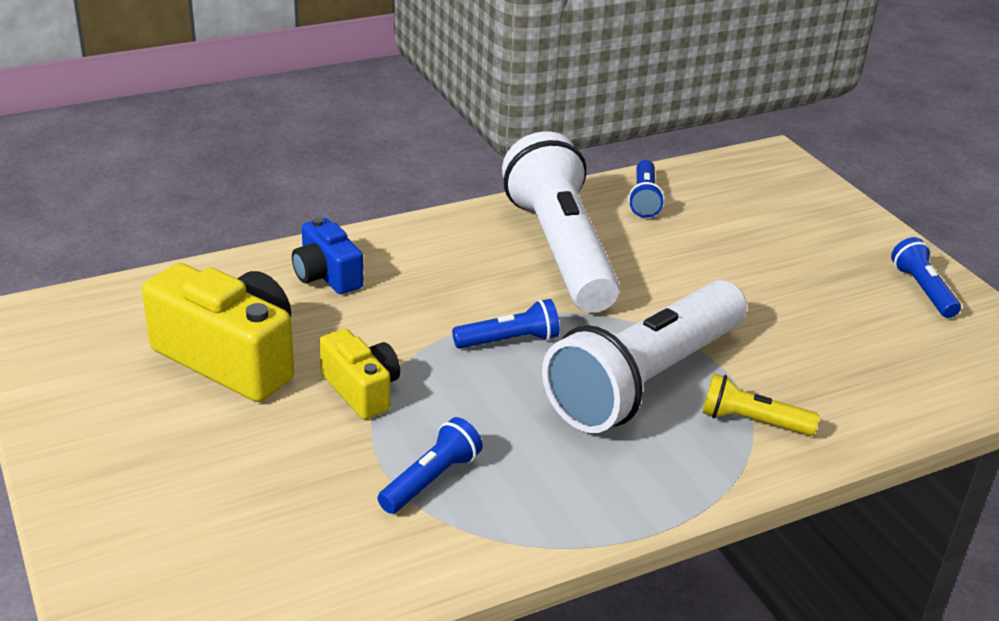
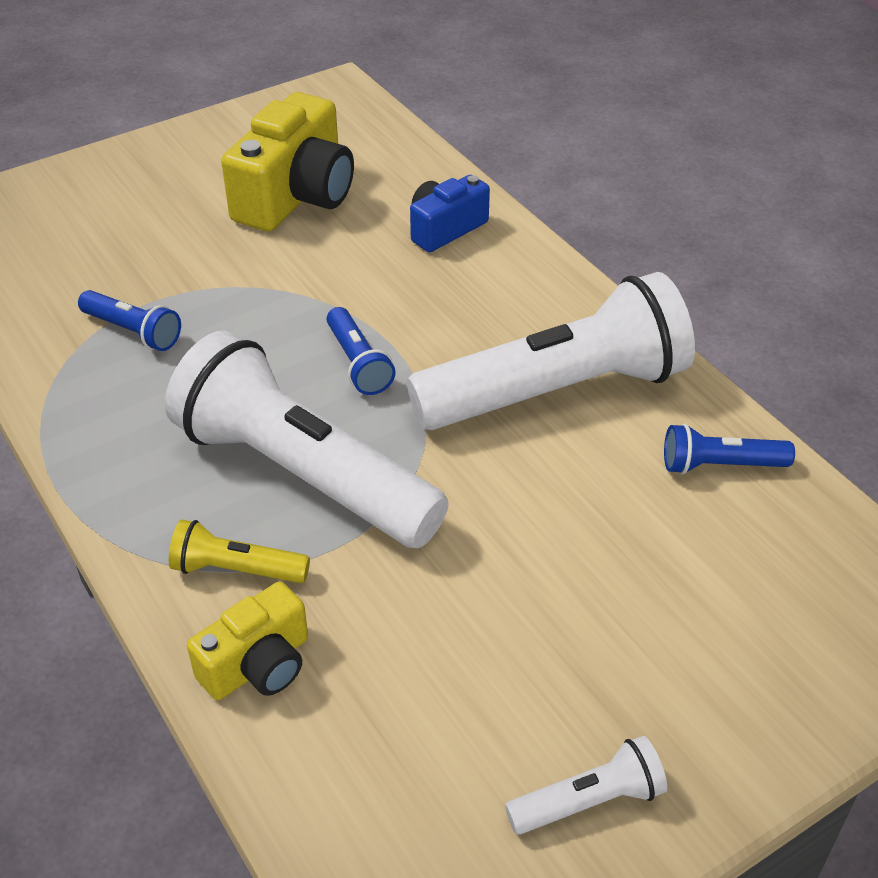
camera: 85 degrees right, 10 degrees up
(361, 390) = (260, 275): yellow camera -> yellow camera (258, 665)
(752, 421) = (236, 569): yellow flashlight -> yellow flashlight turned 90 degrees counterclockwise
(922, 290) = (589, 801): blue flashlight -> white flashlight

